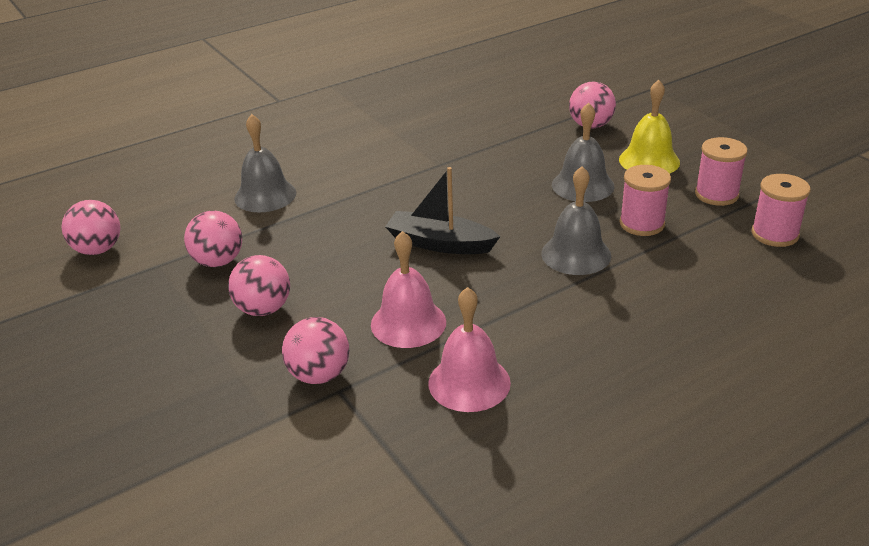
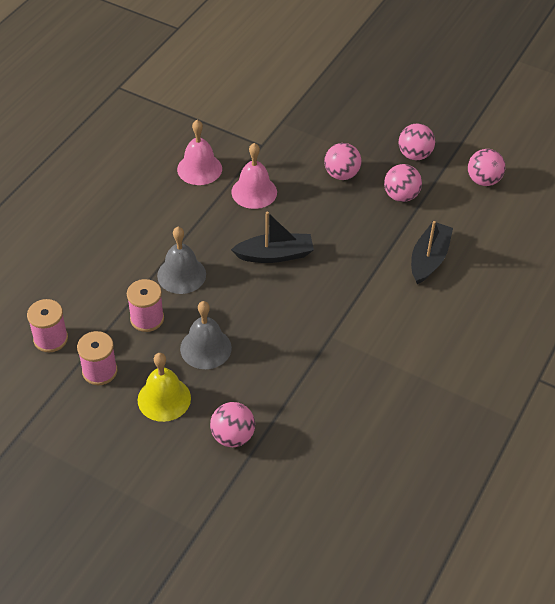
camera: 150 degrees right, 15 degrees up
(265, 195) = (429, 259): grey bell -> black boat
(319, 375) = (278, 149): pink ball -> pink ball (414, 155)

